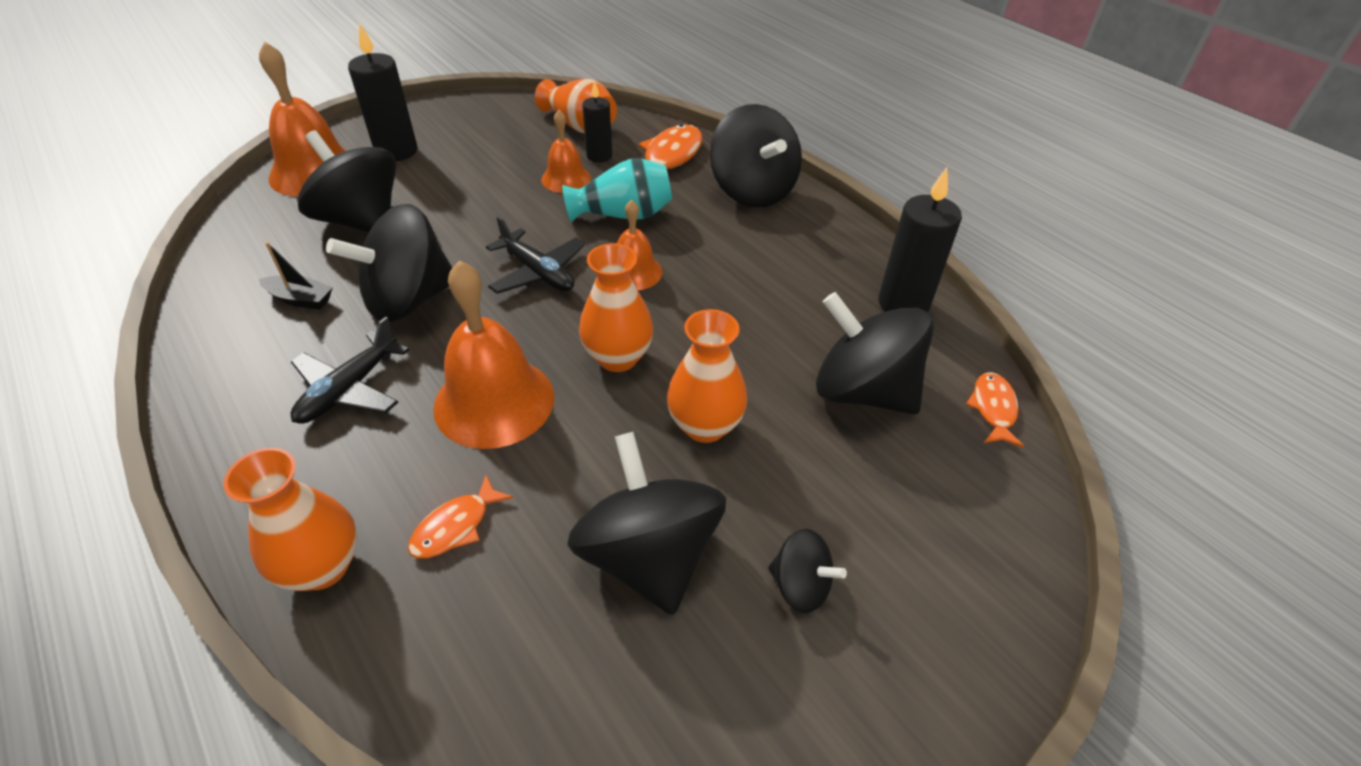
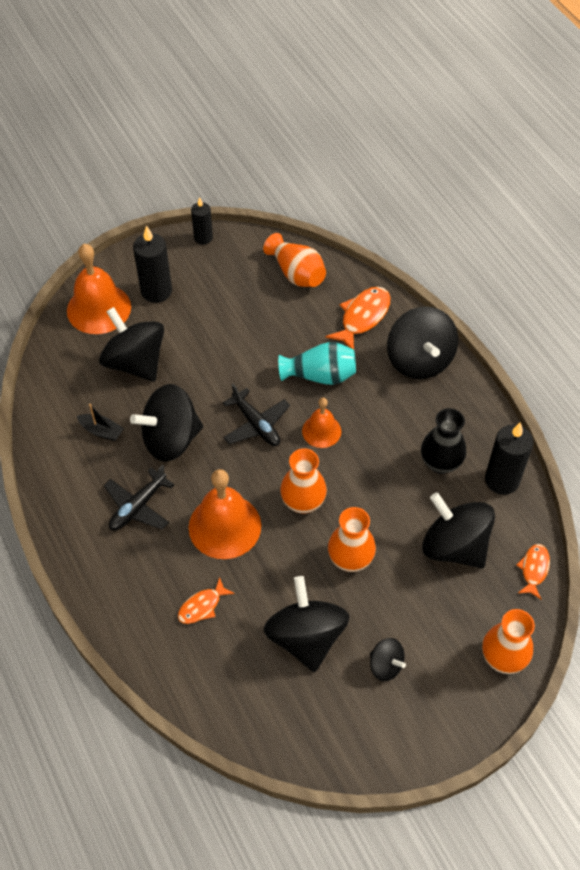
camera: 10 degrees right, 10 degrees up
(322, 567) = (132, 620): orange vase -> orange vase (503, 658)
(566, 179) = (281, 333): orange bell -> none
(599, 156) = (308, 311): black candle -> black candle (203, 238)
(811, 292) = (440, 463): none -> black vase

